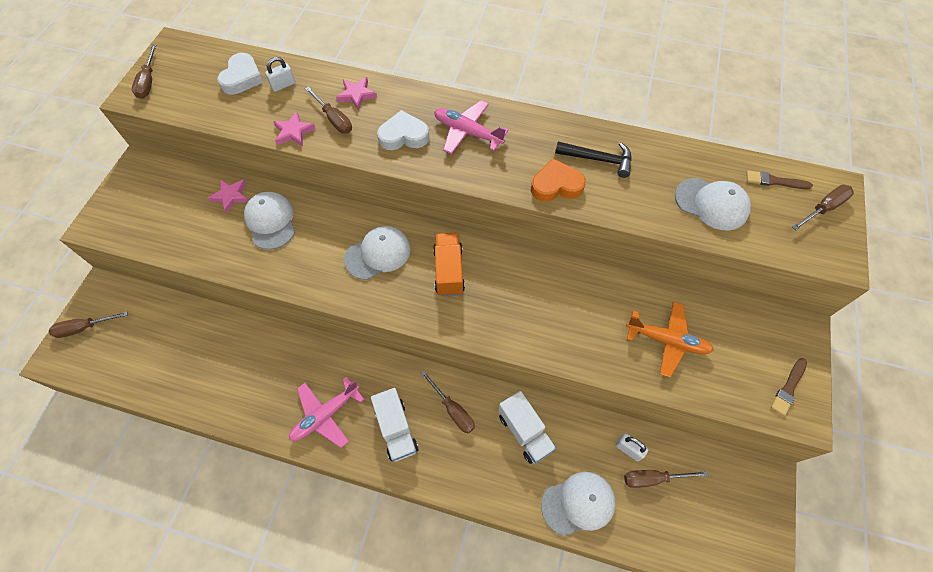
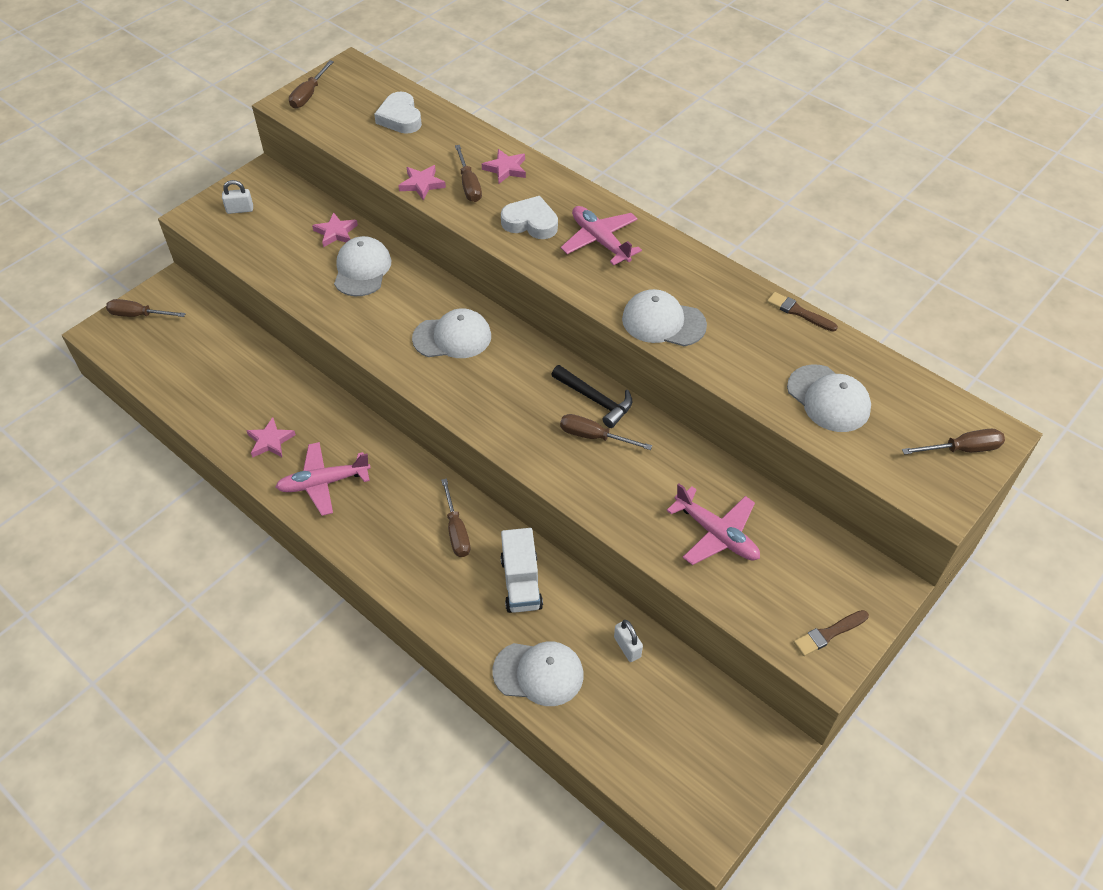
camera: 25 degrees right, 10 degrees down
(242, 78) = (400, 118): white heart -> white heart turned 120 degrees clockwise
(261, 396) = (270, 441): none -> pink star
(283, 85) = (437, 137): white padlock -> white padlock (240, 209)
(396, 429) = (387, 525): white truck -> none
(449, 271) = (517, 379): orange truck -> none
(556, 185) = (663, 322): orange heart -> white cap
(598, 159) = (727, 313): black hammer -> black hammer (595, 400)
(653, 478) = (637, 686): brown screwdriver -> brown screwdriver (594, 437)
(667, 341) = (716, 534): orange plane -> pink plane
(774, 181) = (922, 402): brown brush -> brown brush (799, 312)

